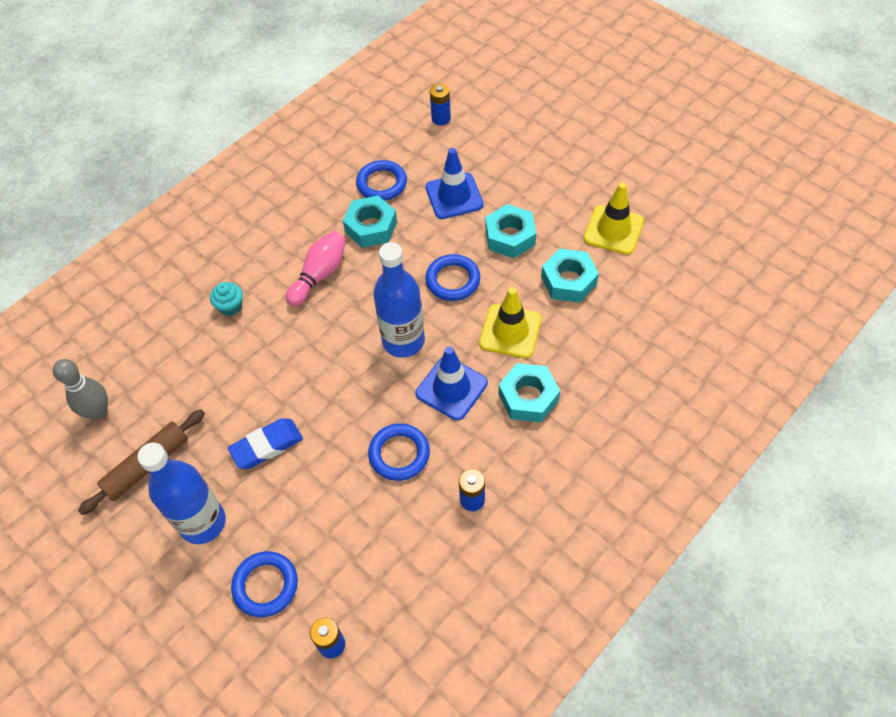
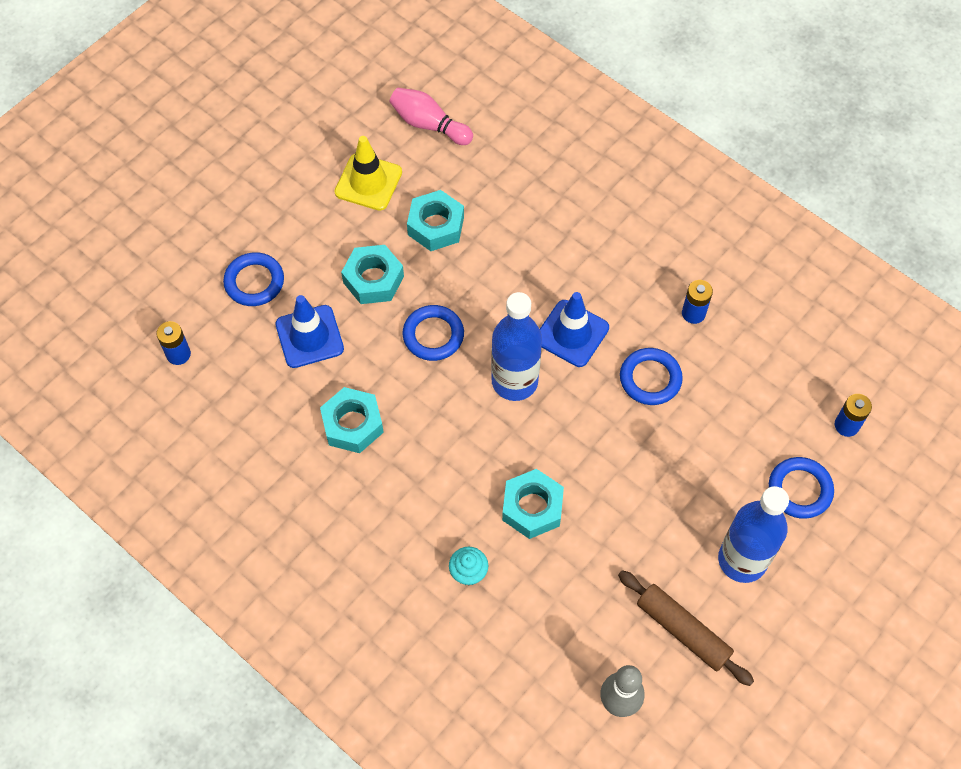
camera: 95 degrees left, 5 degrees up
(267, 446) = (650, 507): blue eraser -> none
(319, 275) = (423, 476): pink bowling pin -> pink bowling pin (429, 125)
(382, 183) = (283, 417): blue ring -> blue ring (254, 282)
(510, 331) = (500, 280): yellow traffic cone -> none
(528, 397) = (579, 265): turquoise nut -> turquoise nut (532, 507)

